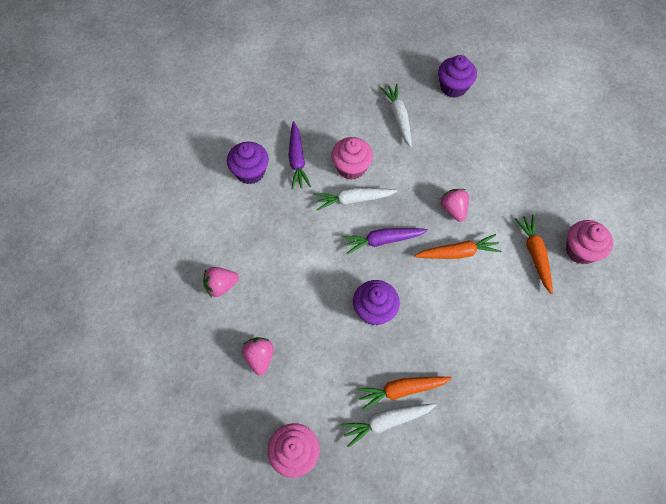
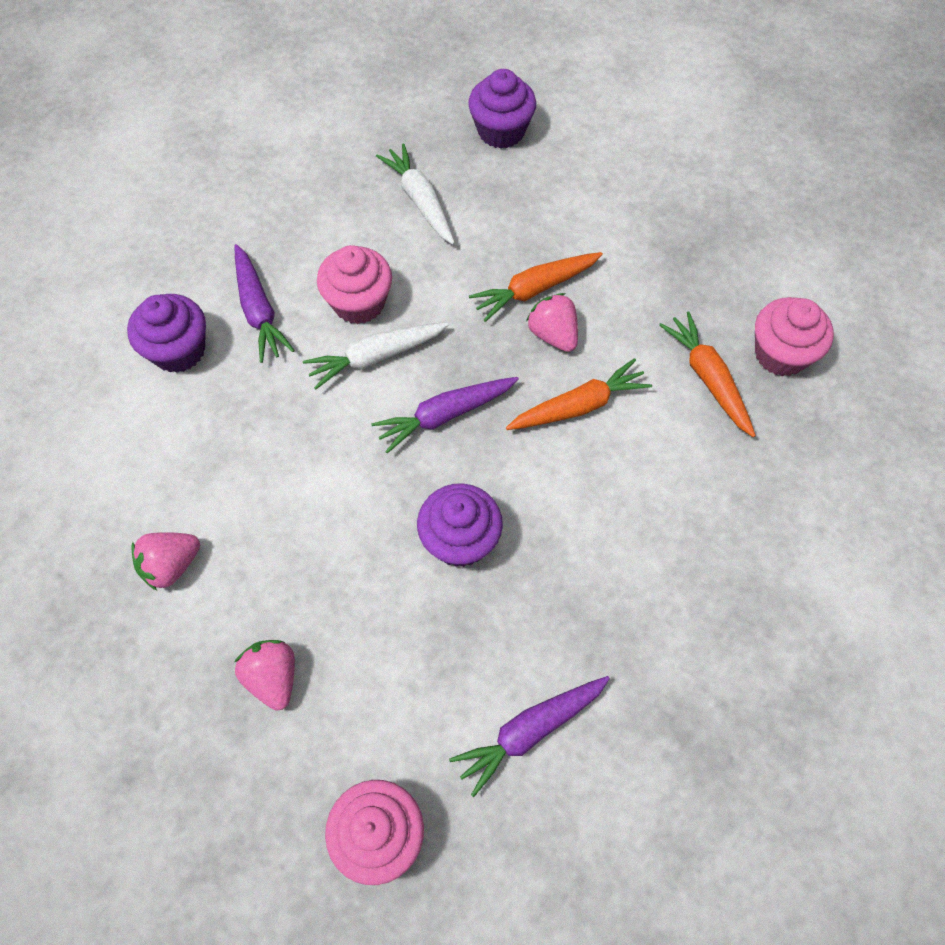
camera: 15 degrees left, 0 degrees up
(386, 421) = (530, 731): white carrot -> purple carrot
(401, 390) = (543, 668): orange carrot -> orange carrot (535, 289)

